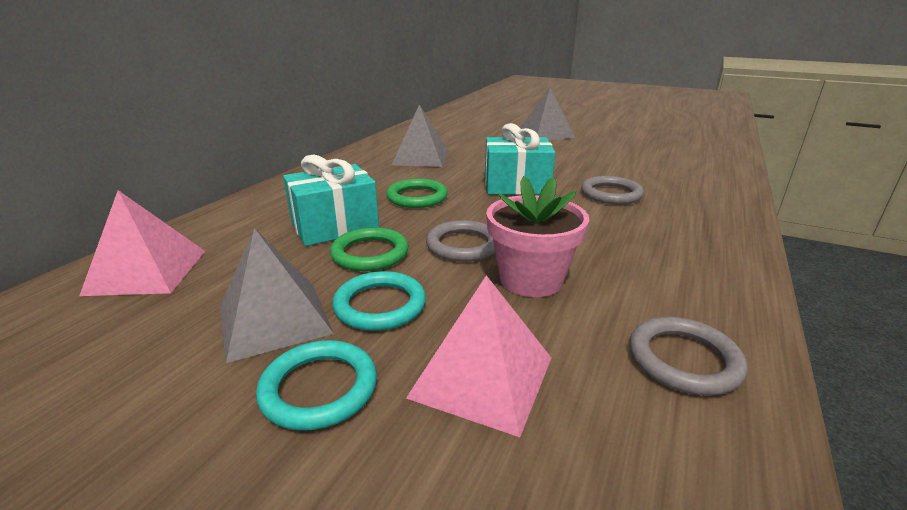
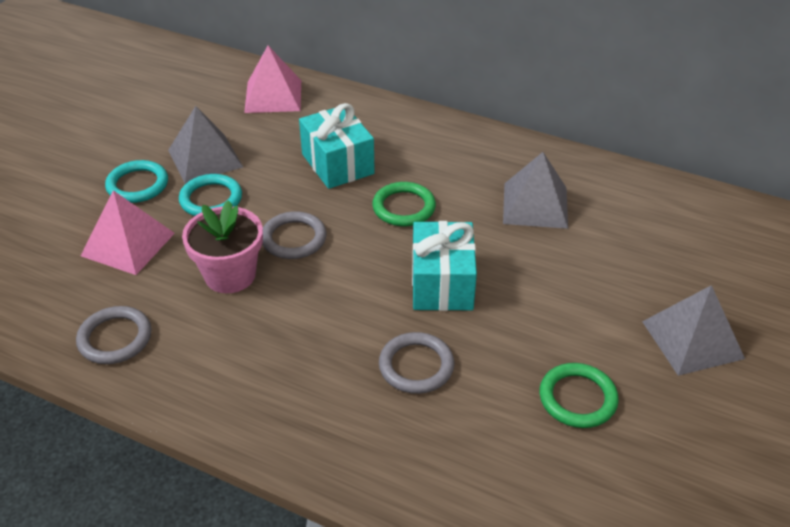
camera: 90 degrees right, 15 degrees up
(370, 253) = (285, 188): green ring -> green ring (577, 398)

